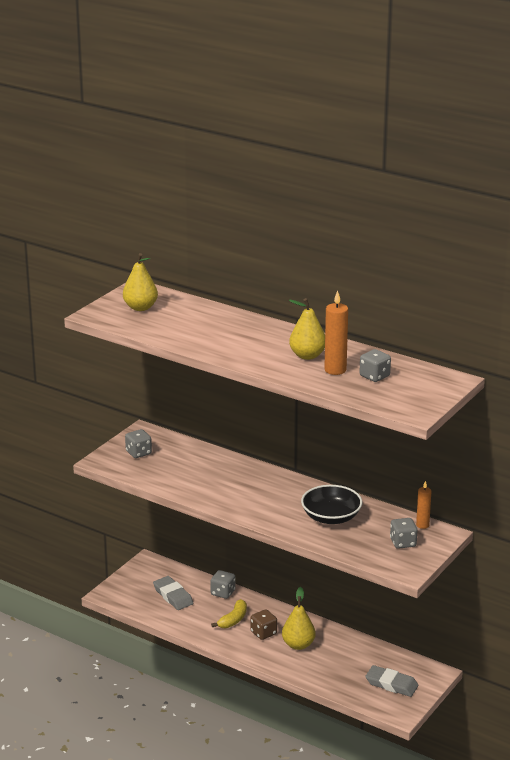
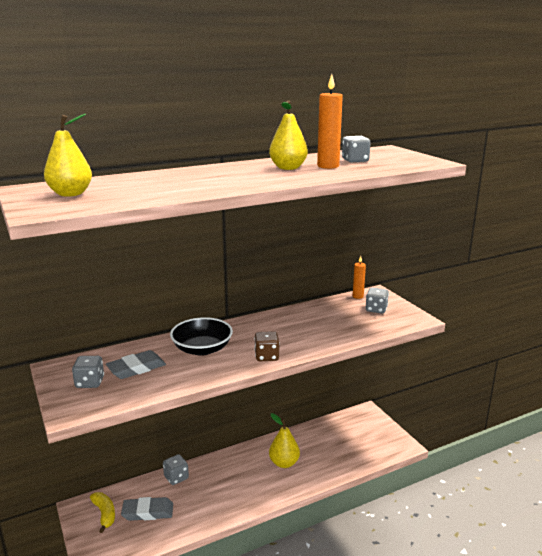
camera: 60 degrees left, 5 degrees down
(233, 620) = (219, 487): yellow banana -> yellow banana (104, 514)
(263, 633) = (252, 476): brown dice -> brown dice (266, 356)
(331, 517) = (313, 324): black bowl -> black bowl (202, 349)
(391, 684) = (367, 436): grey eraser -> grey eraser (136, 368)

